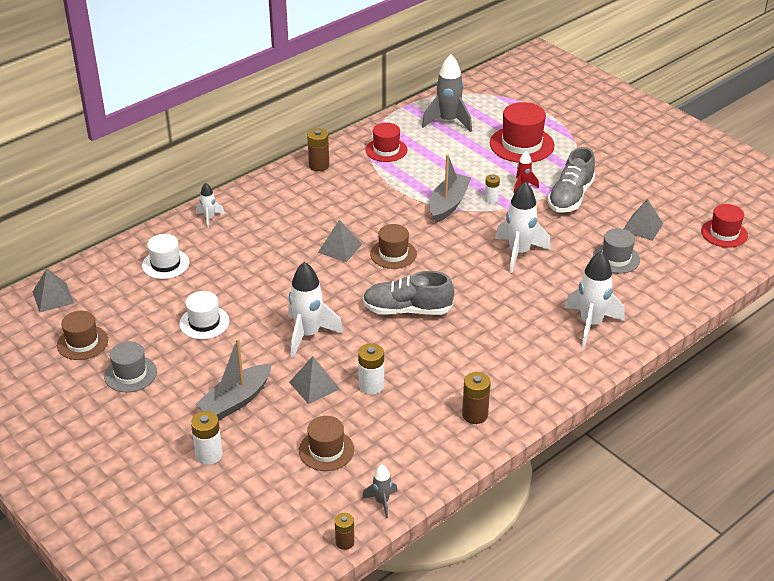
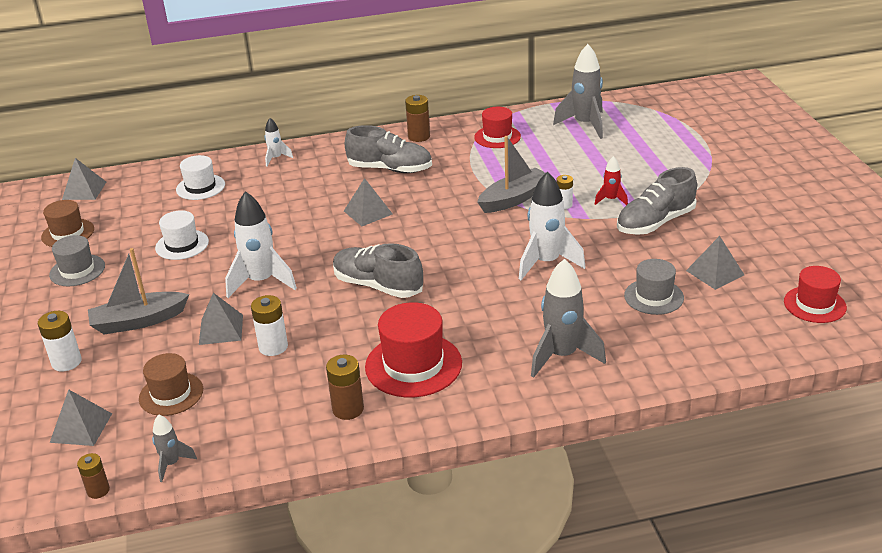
camera: 30 degrees right, 5 degrees down
(279, 501) = (81, 427): none -> grey pyramid
(322, 203) = (390, 169): none -> grey shoe
(393, 254) = (414, 230): brown hat -> none
(521, 144) = (645, 161): red hat -> red hat (413, 365)
(590, 324) = (562, 356): white rocket -> grey rocket

